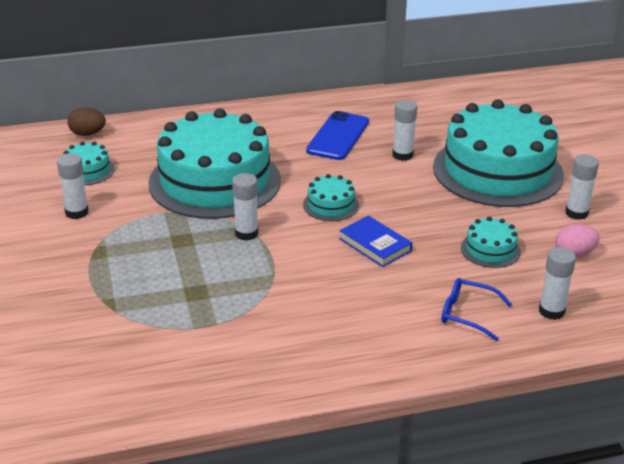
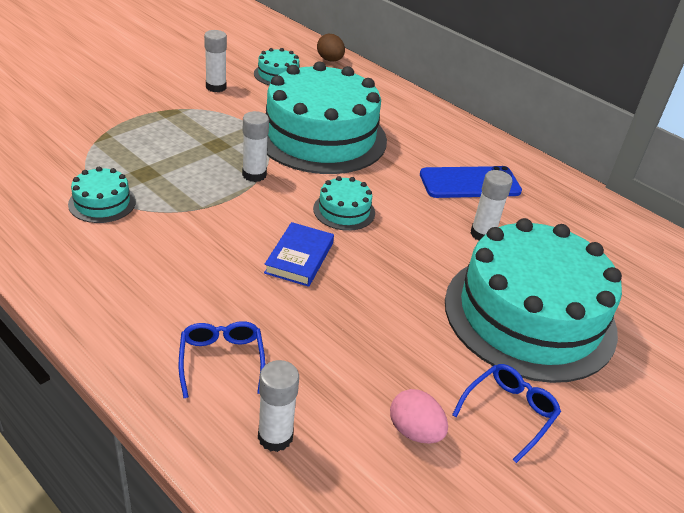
camera: 55 degrees right, 5 degrees up
(490, 249) = (361, 349): turquoise cake -> turquoise cake (102, 203)
(576, 213) = (509, 412): white glue stick -> blue glasses

